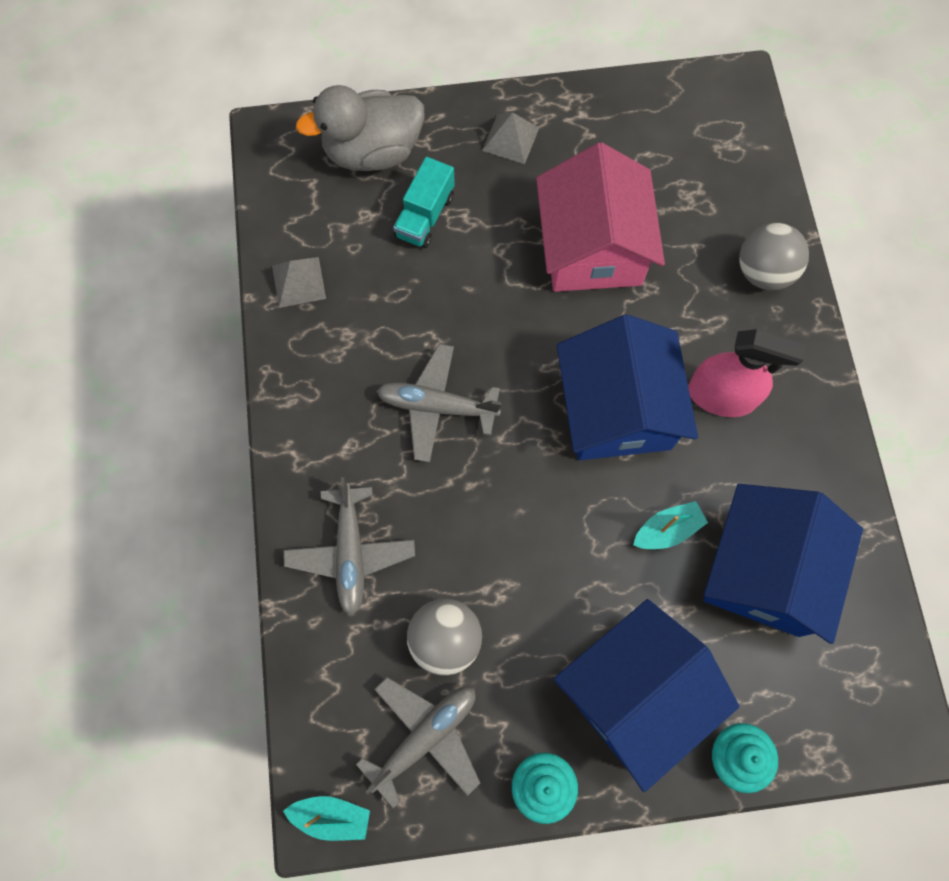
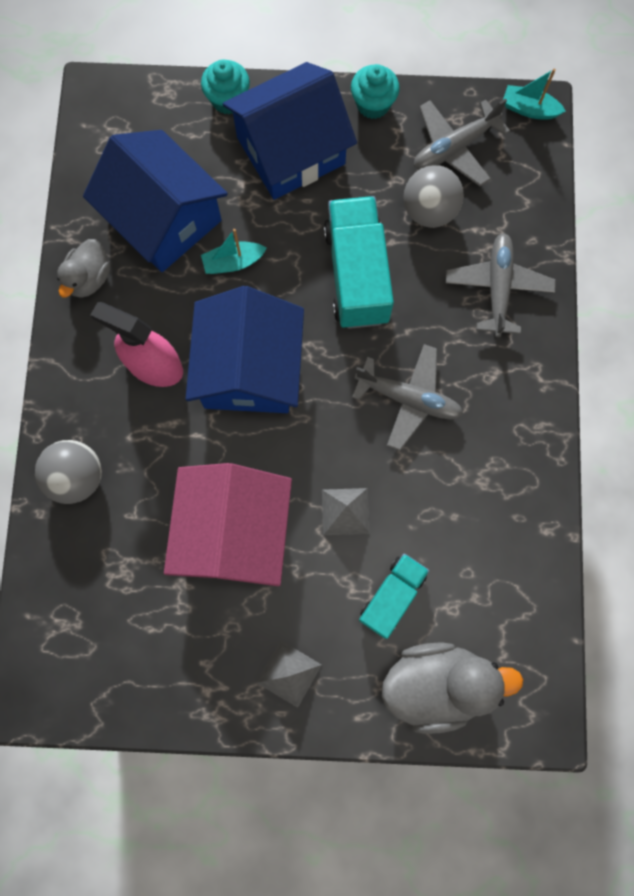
camera: 170 degrees left, 5 degrees up
(298, 282) = (524, 544): grey pyramid -> grey pyramid (345, 511)
(519, 540) = (357, 275): none -> turquoise truck
(764, 571) = (164, 219): blue house -> blue house turned 75 degrees counterclockwise
(826, 481) = (89, 278): none -> grey duck

